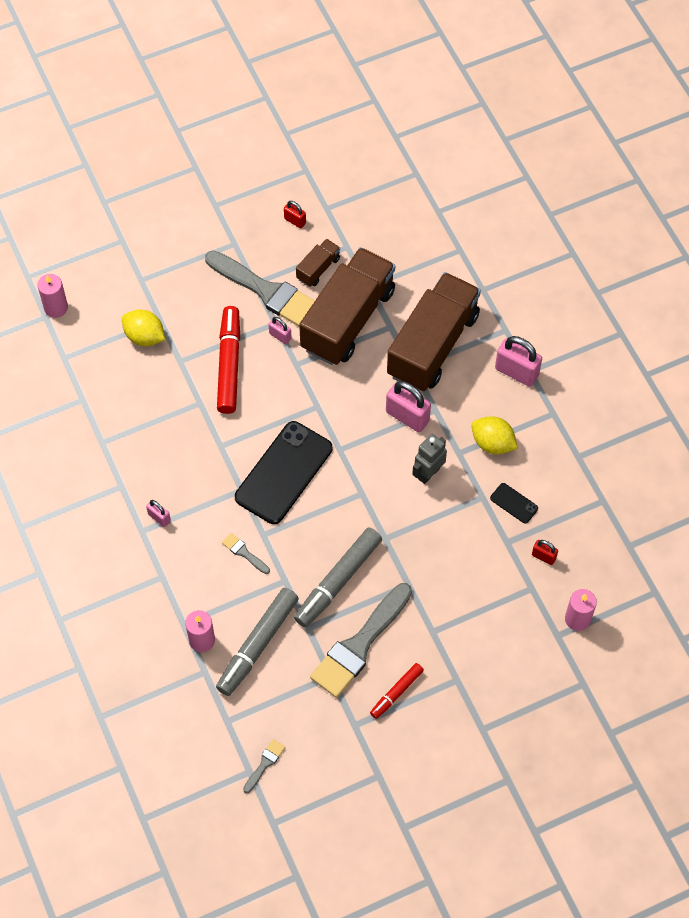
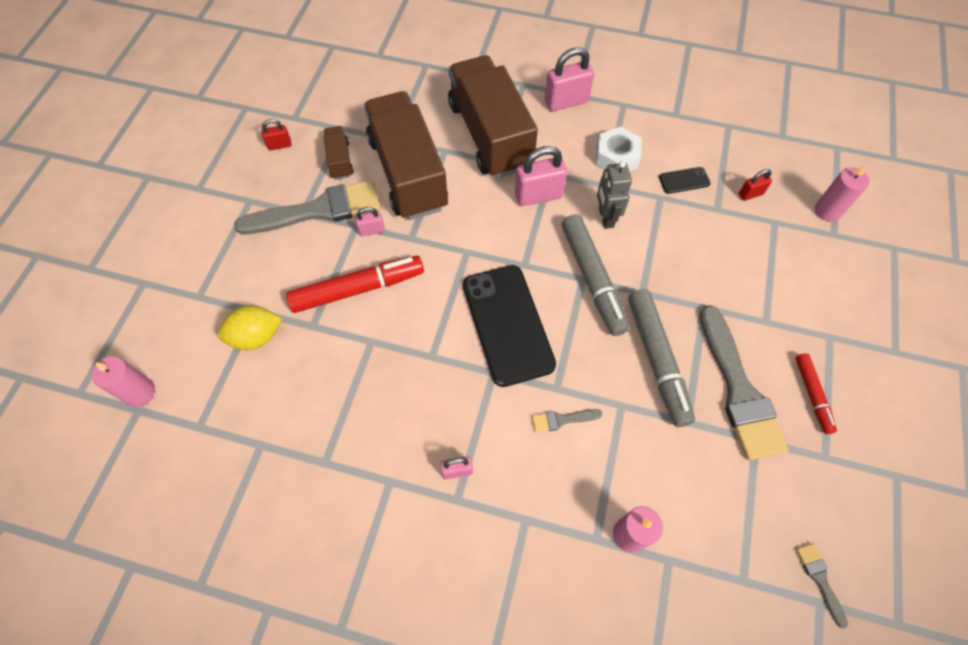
camera: 50 degrees left, 0 degrees up
(229, 364) = (357, 289): red marker -> red marker turned 120 degrees clockwise
(258, 645) = (674, 482): grey marker -> grey marker (592, 279)
(493, 443) = (616, 157): yellow lemon -> white nut

